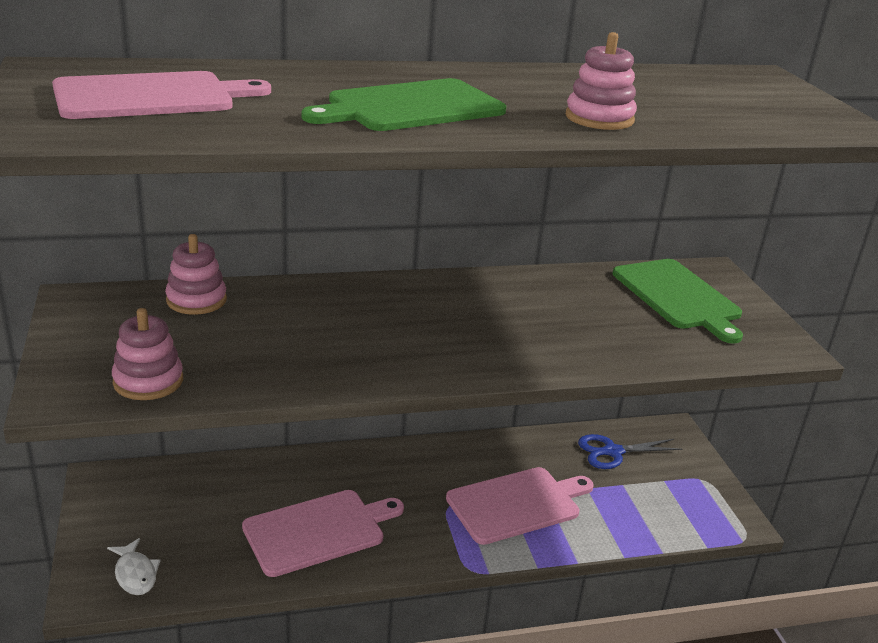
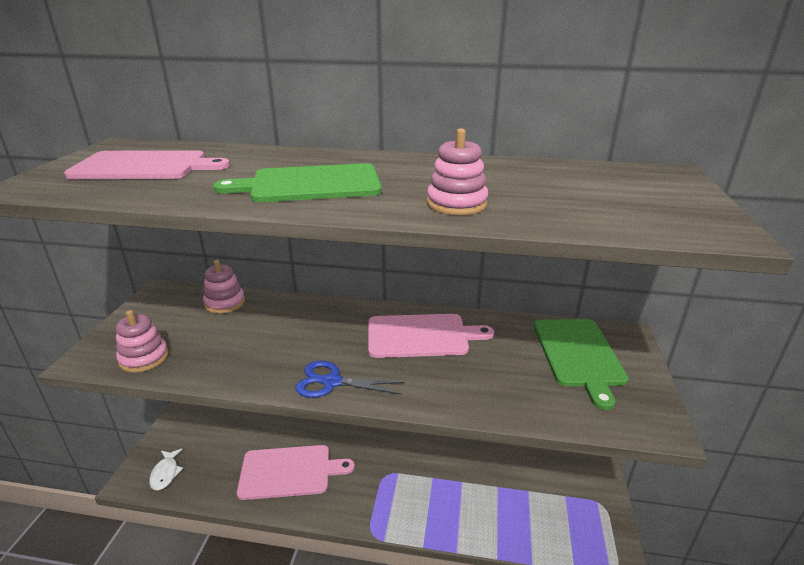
camera: 25 degrees right, 0 degrees up
(517, 504) = (436, 487): pink cutting board -> pink cutting board (421, 336)
(613, 452) = (534, 460): blue scissors -> blue scissors (332, 382)

